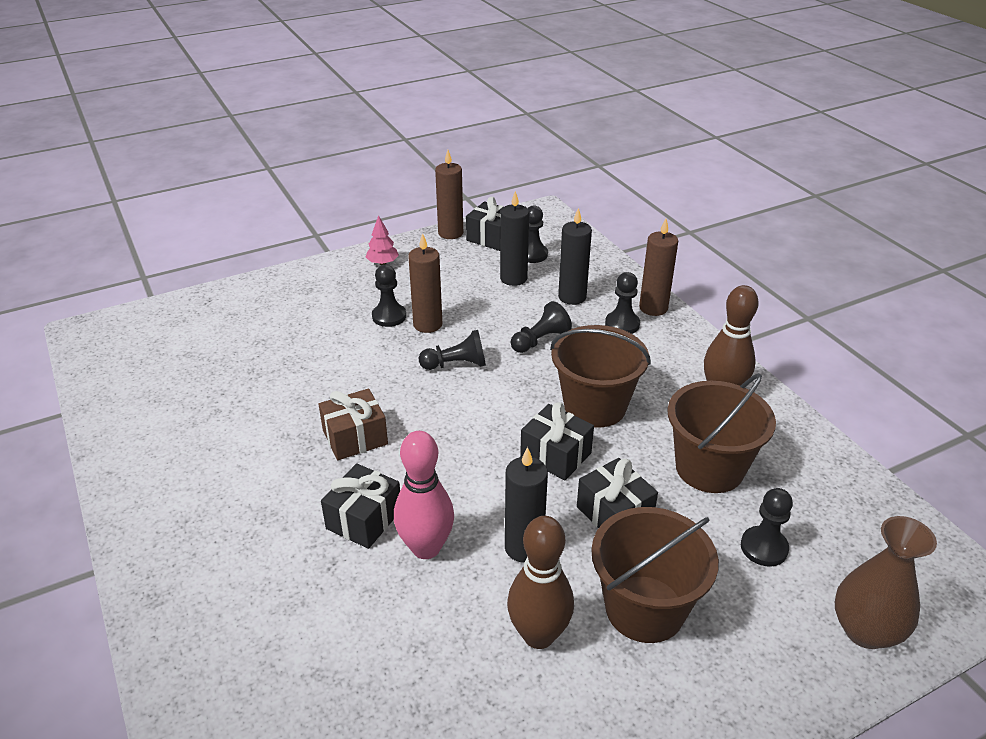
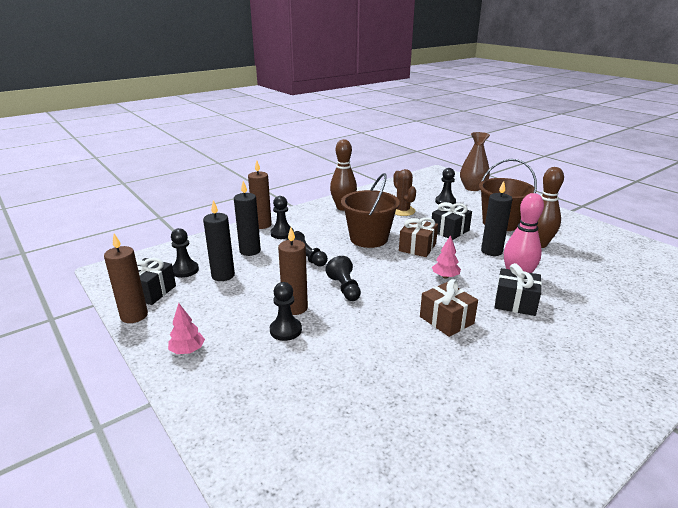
camera: 100 degrees left, 10 degrees down
(457, 464) = (445, 276): none -> pink tree
(555, 455) = (417, 247): black gift -> brown gift
(709, 468) = (402, 211): brown bucket -> brown cactus

